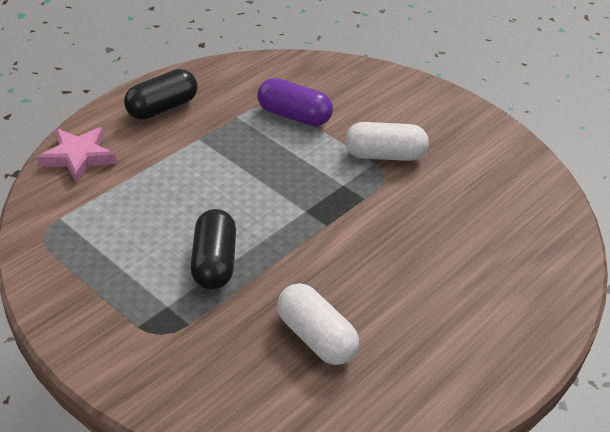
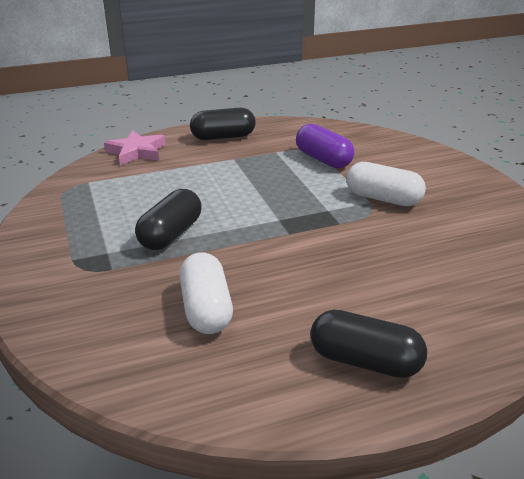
camera: 30 degrees right, 10 degrees down
(478, 342) = (365, 361): none -> black capsule

